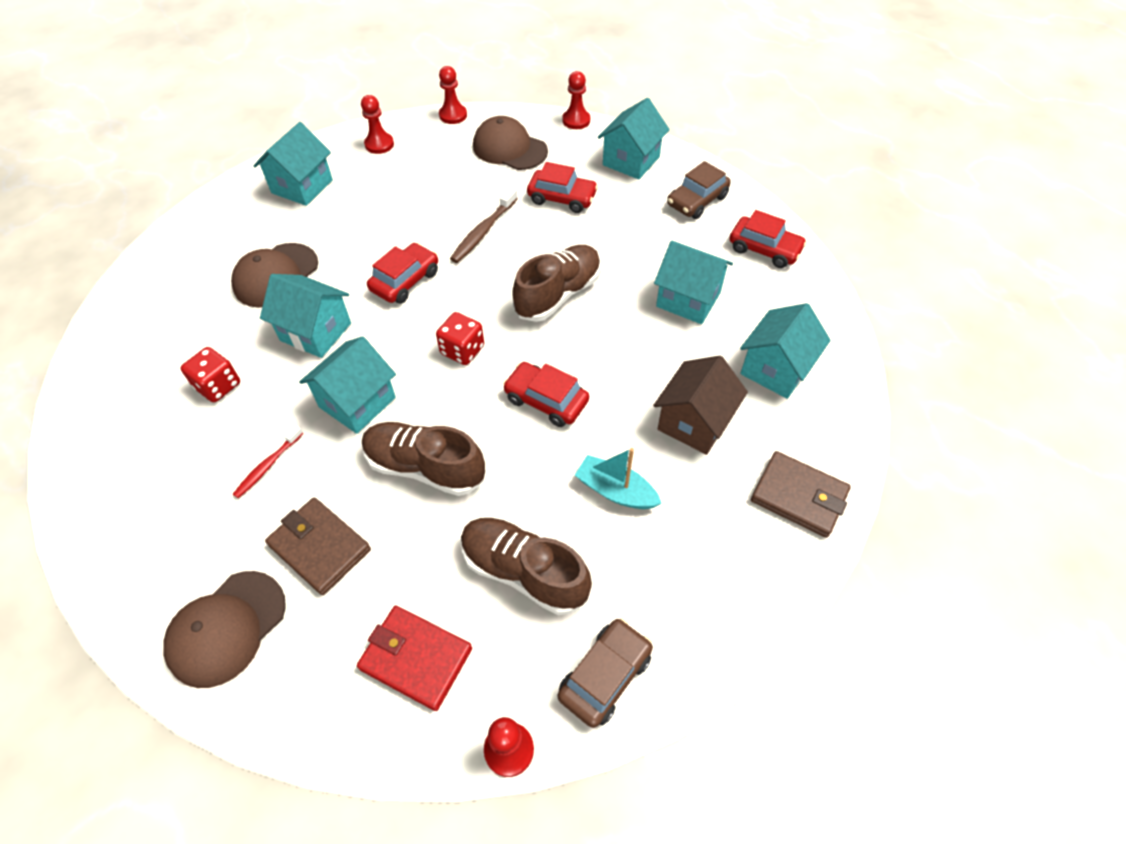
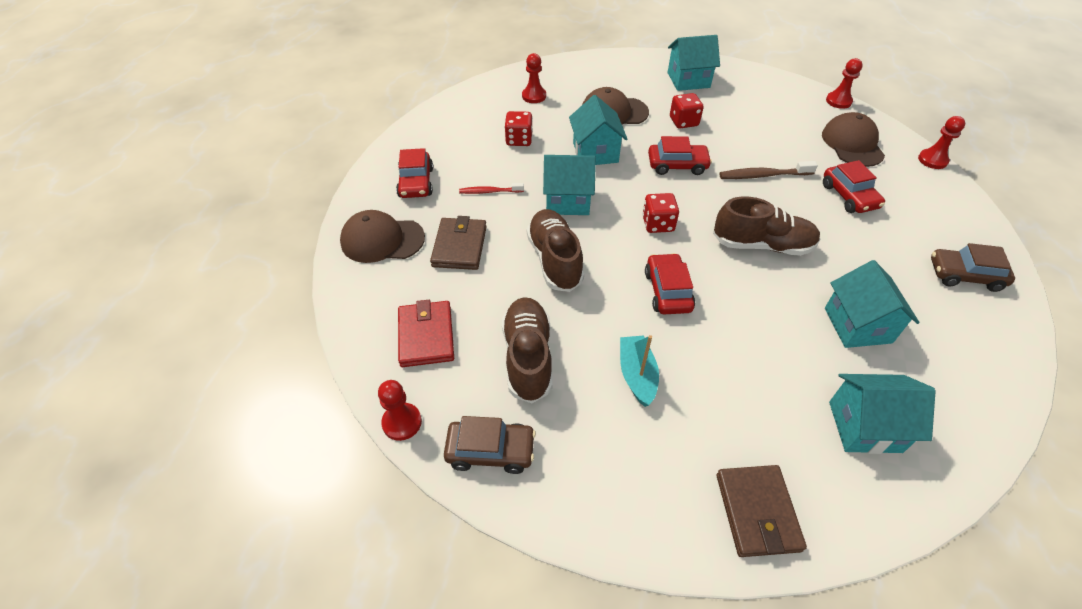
camera: 55 degrees right, 5 degrees down
(354, 233) = (683, 122): none -> red dice
(379, 144) = (765, 87): red pawn -> red pawn (534, 96)
(631, 161) = (942, 212): turquoise house -> none
(694, 422) = (747, 394): brown house -> none
(764, 249) = (981, 350): red car -> red car (416, 183)

